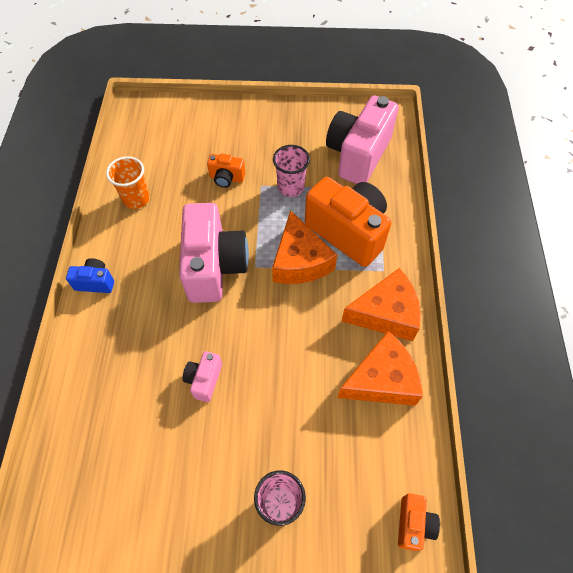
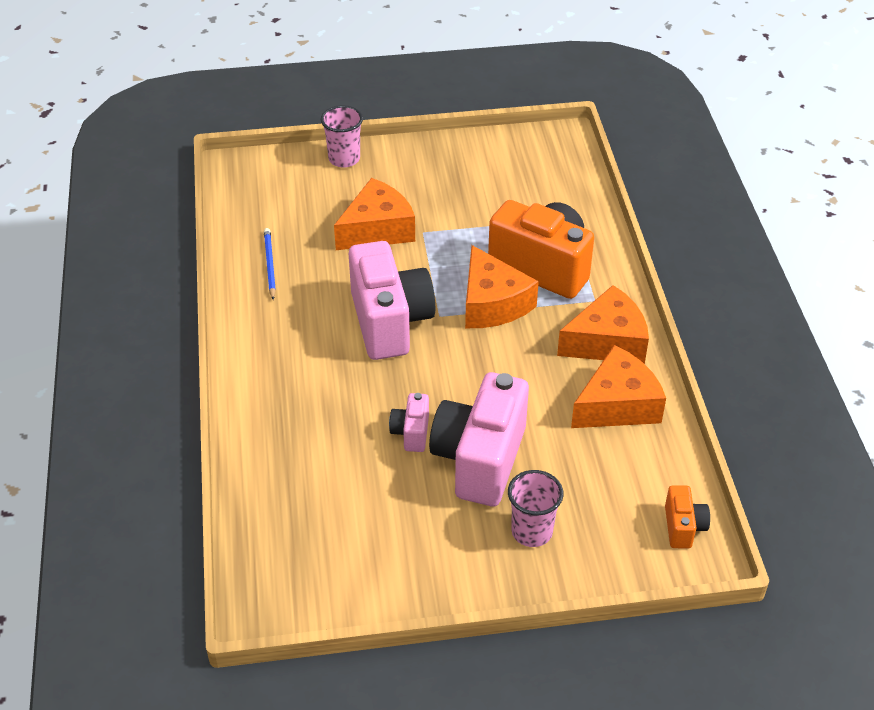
camera: 10 degrees left, 15 degrees down
(95, 282) = (247, 356): blue camera -> none
(136, 199) = (269, 265): orange cup -> blue pencil
(226, 178) = (377, 229): orange camera -> orange cheese
(291, 187) = (460, 229): pink cup -> pink cup (344, 159)
(358, 155) = (534, 186): pink camera -> pink camera (480, 459)

